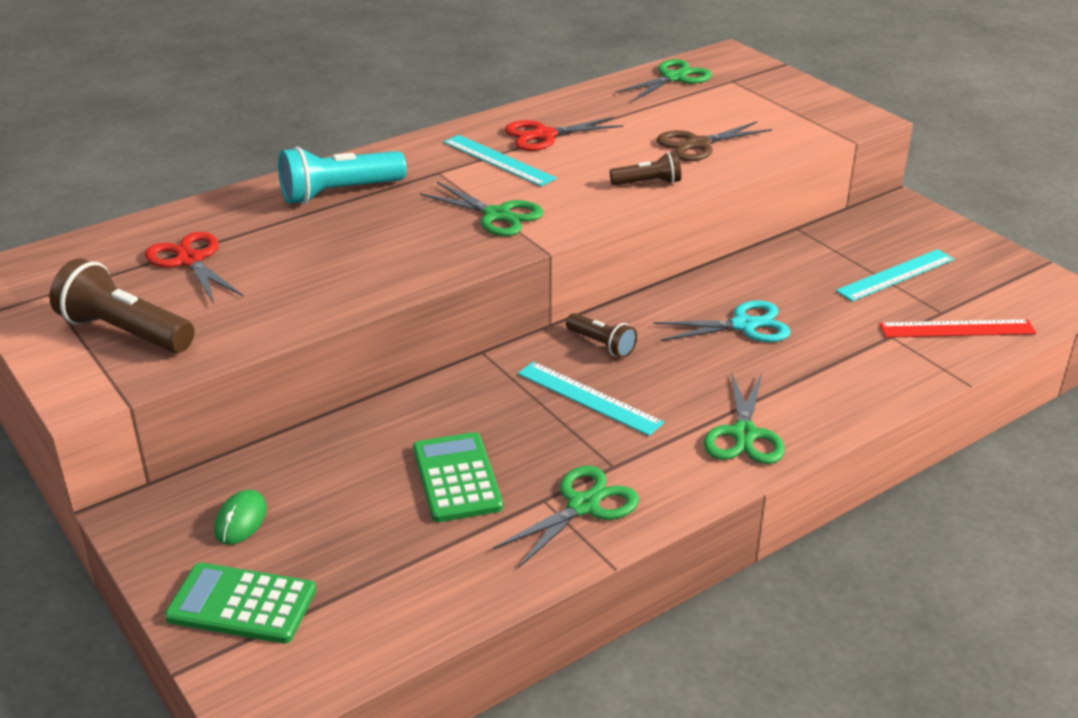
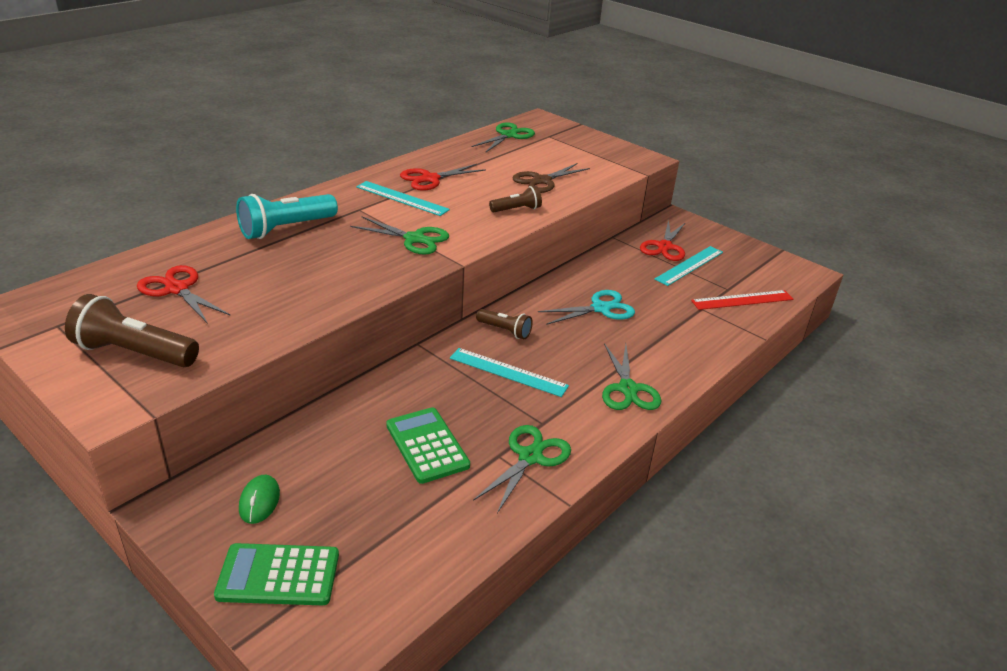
camera: 15 degrees left, 0 degrees up
(868, 246) = (664, 247): none -> red scissors

